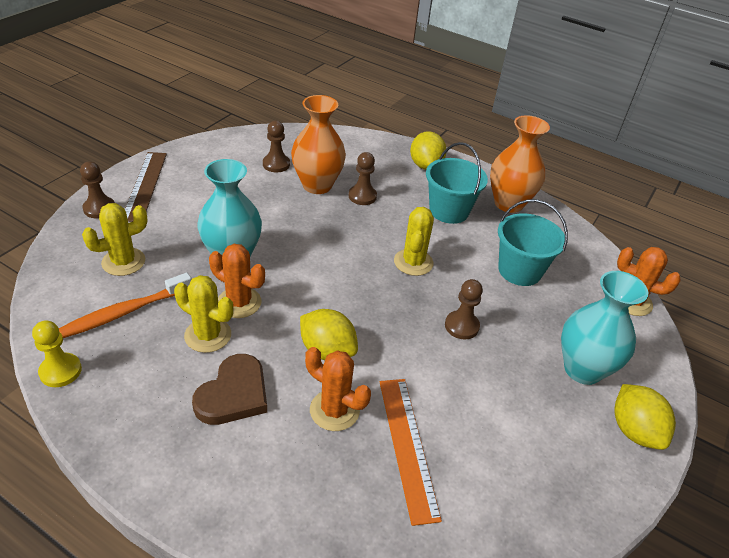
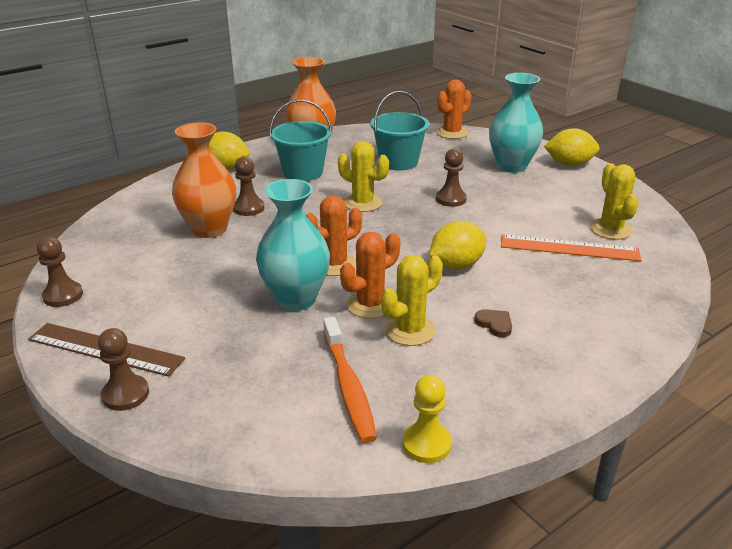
camera: 65 degrees left, 10 degrees down
(123, 262) = (255, 380): yellow cactus -> yellow cactus (610, 229)
(234, 394) = (494, 324): brown heart -> brown heart, size x0.49
(276, 164) = (148, 247): brown pawn -> brown pawn (63, 295)
(334, 410) = (526, 274): orange cactus -> orange cactus (334, 264)

